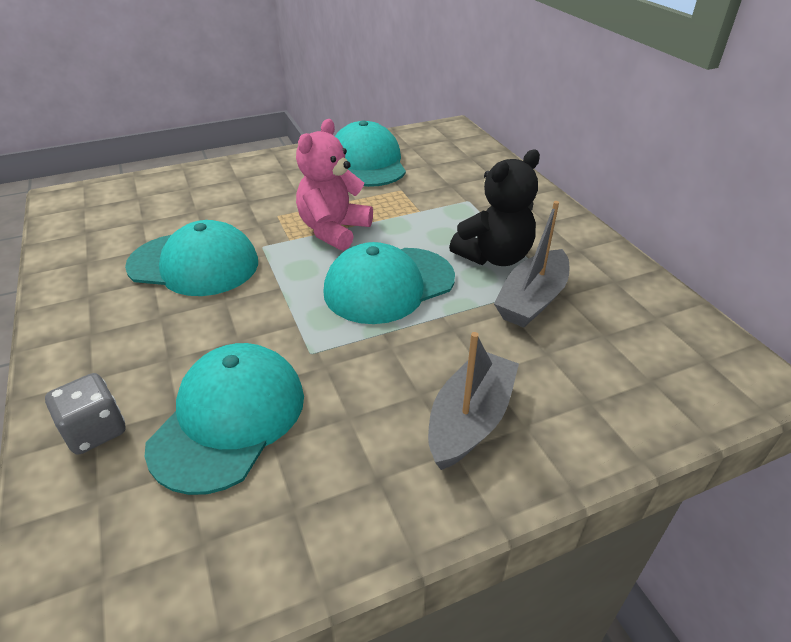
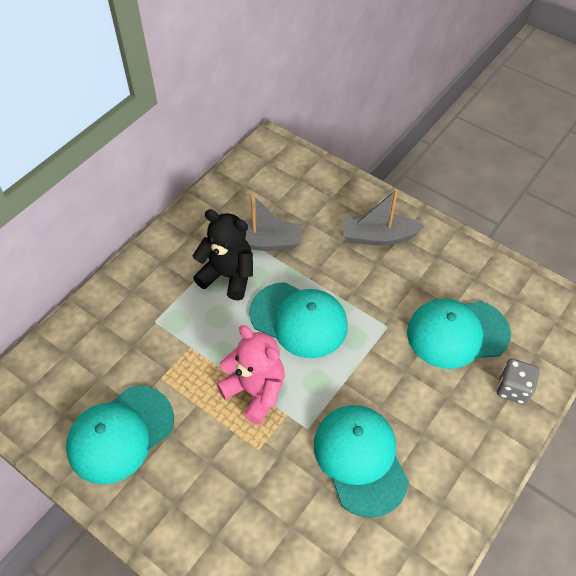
camera: 120 degrees left, 15 degrees up
(333, 230) = (255, 391): pink teddy bear -> pink teddy bear turned 135 degrees counterclockwise

